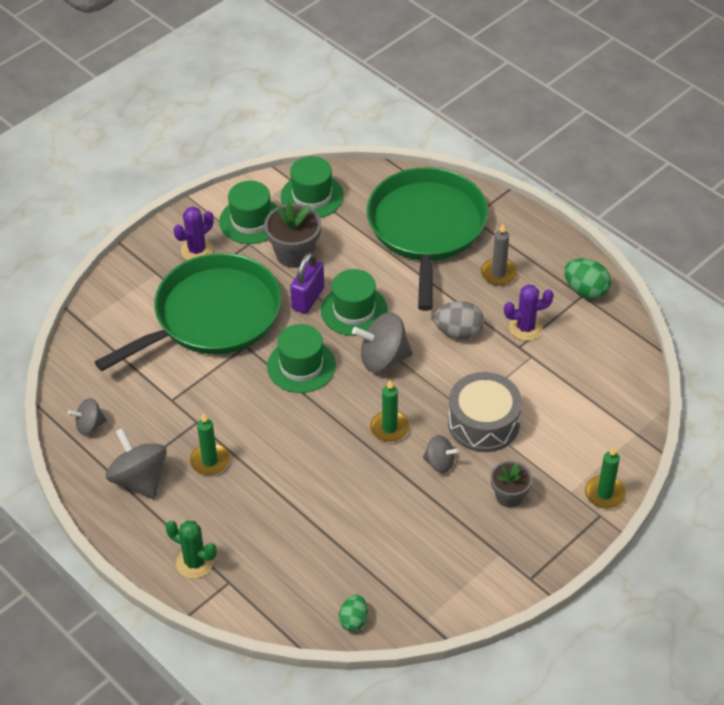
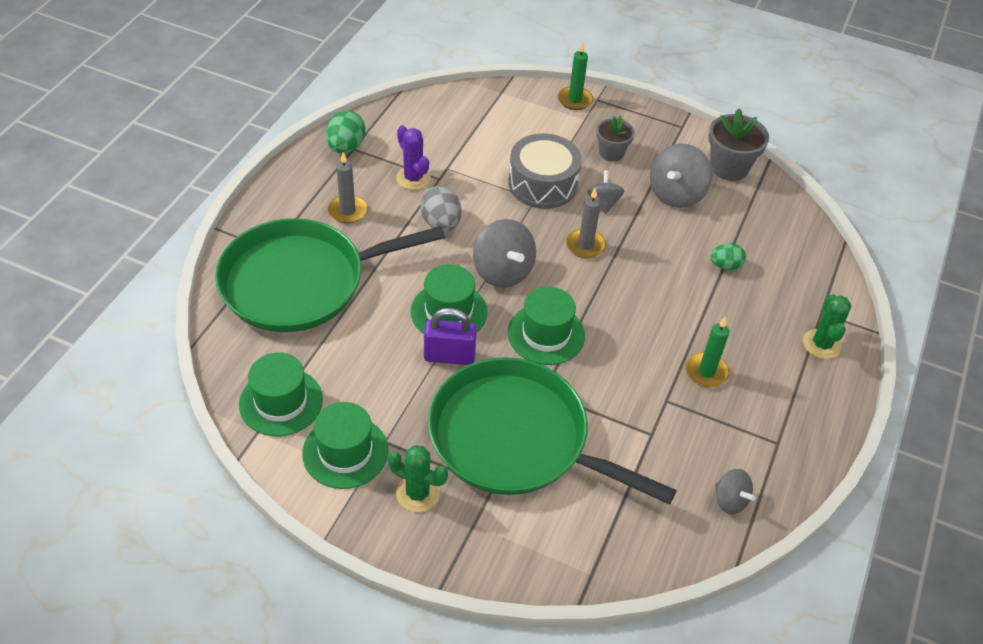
camera: 115 degrees left, 0 degrees up
(139, 479) = (765, 424): grey spinning top -> grey spinning top (676, 194)
(197, 250) = (417, 493): purple cactus -> green cactus
(294, 254) = (385, 390): grey flower pot -> grey flower pot (729, 167)
(353, 620) = (795, 219): green egg -> green egg (725, 265)
(389, 428) = (585, 245): green candle -> grey candle

